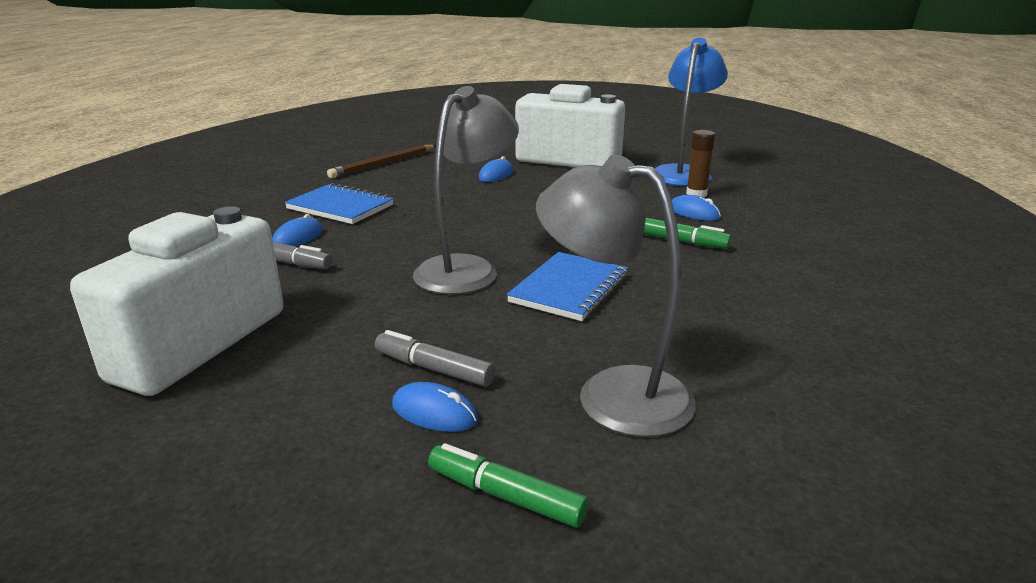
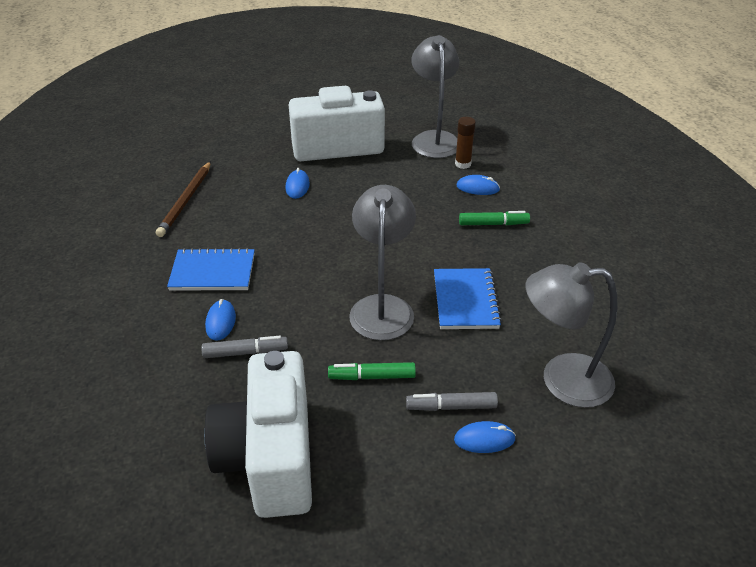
camera: 30 degrees left, 15 degrees up
(505, 496) = (570, 475): green marker -> green marker (372, 376)
(683, 173) = (434, 139): blue lamp -> grey lamp

